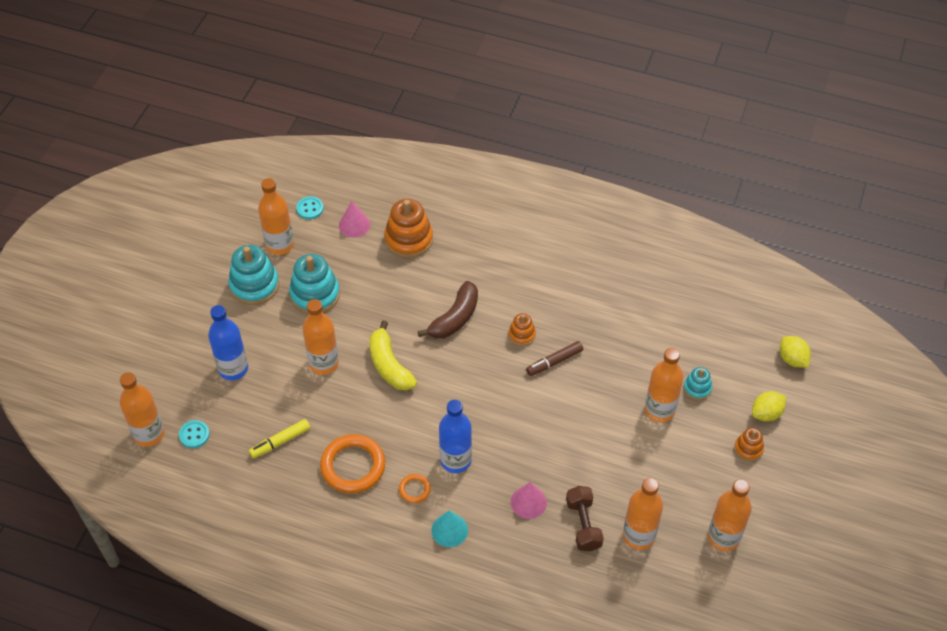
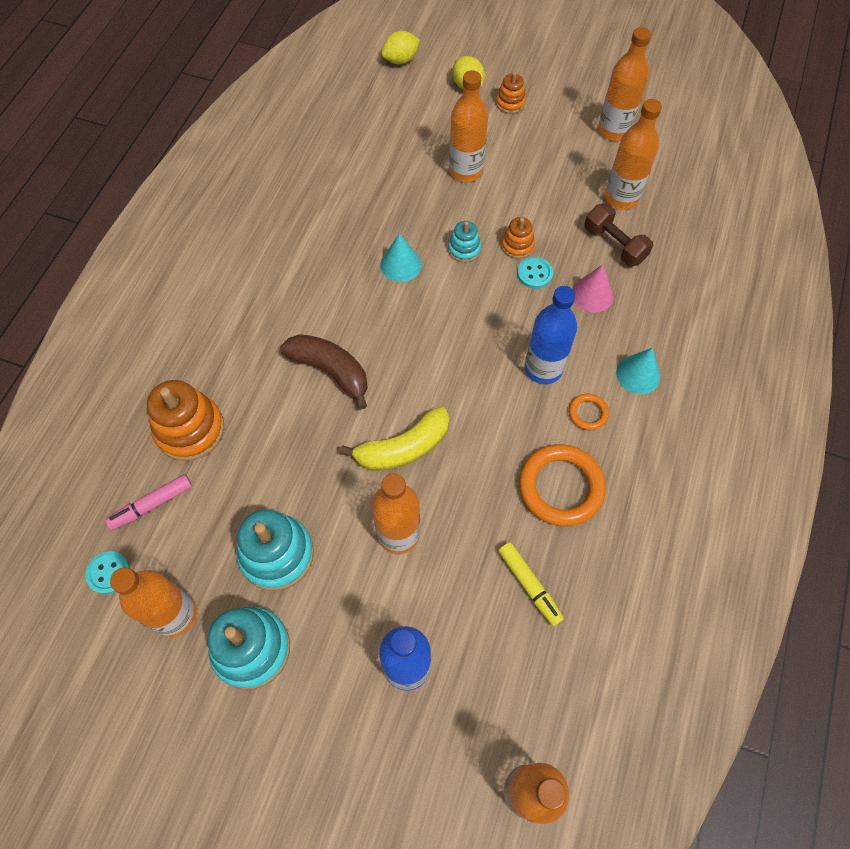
camera: 90 degrees left, 10 degrees up
(194, 435) = (525, 715): turquoise button -> turquoise button (534, 274)
(354, 225) = (152, 505): pink cone -> pink marker
(522, 334) = (359, 297): orange stacking toy -> orange stacking toy (517, 245)
(554, 362) = (400, 265): brown marker -> turquoise cone
(583, 524) = (614, 244): brown dumbbell -> brown dumbbell turned 60 degrees clockwise
(697, 388) = (437, 137): turquoise stacking toy -> turquoise stacking toy (464, 249)

